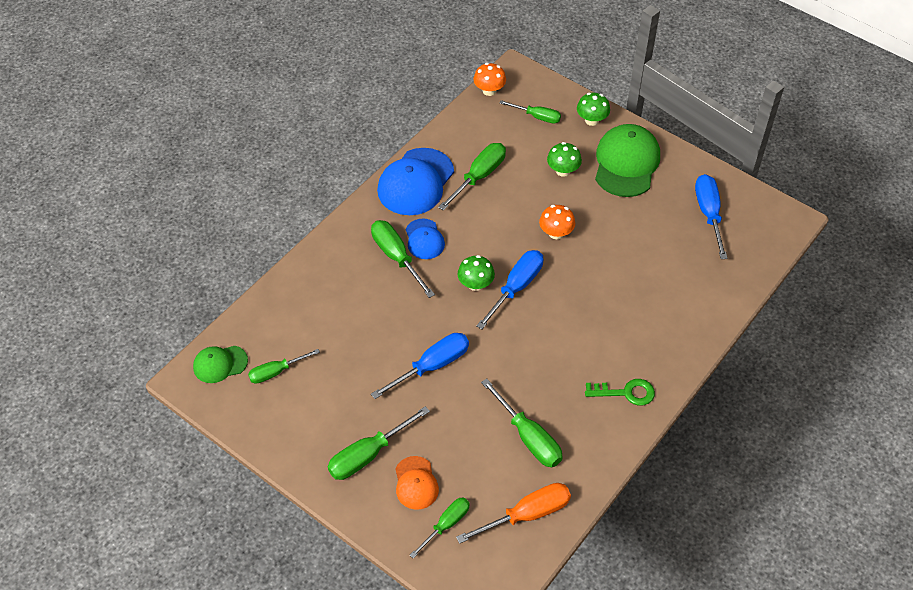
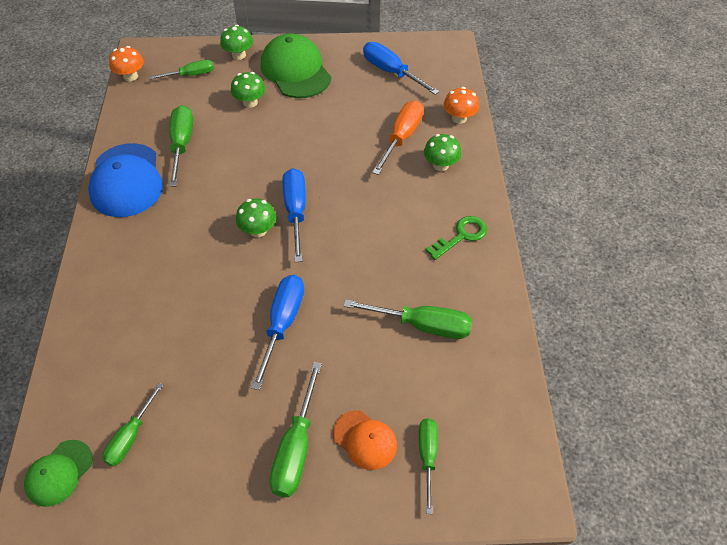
camera: 40 degrees left, 0 degrees up
(396, 257) = (164, 252): green screwdriver -> none
(424, 239) = (177, 222): blue cap -> none
(526, 515) = (484, 392): orange screwdriver -> orange screwdriver (401, 138)
(556, 233) = (288, 151): orange mushroom -> orange mushroom (459, 118)
(668, 324) = (440, 165): none -> green mushroom

